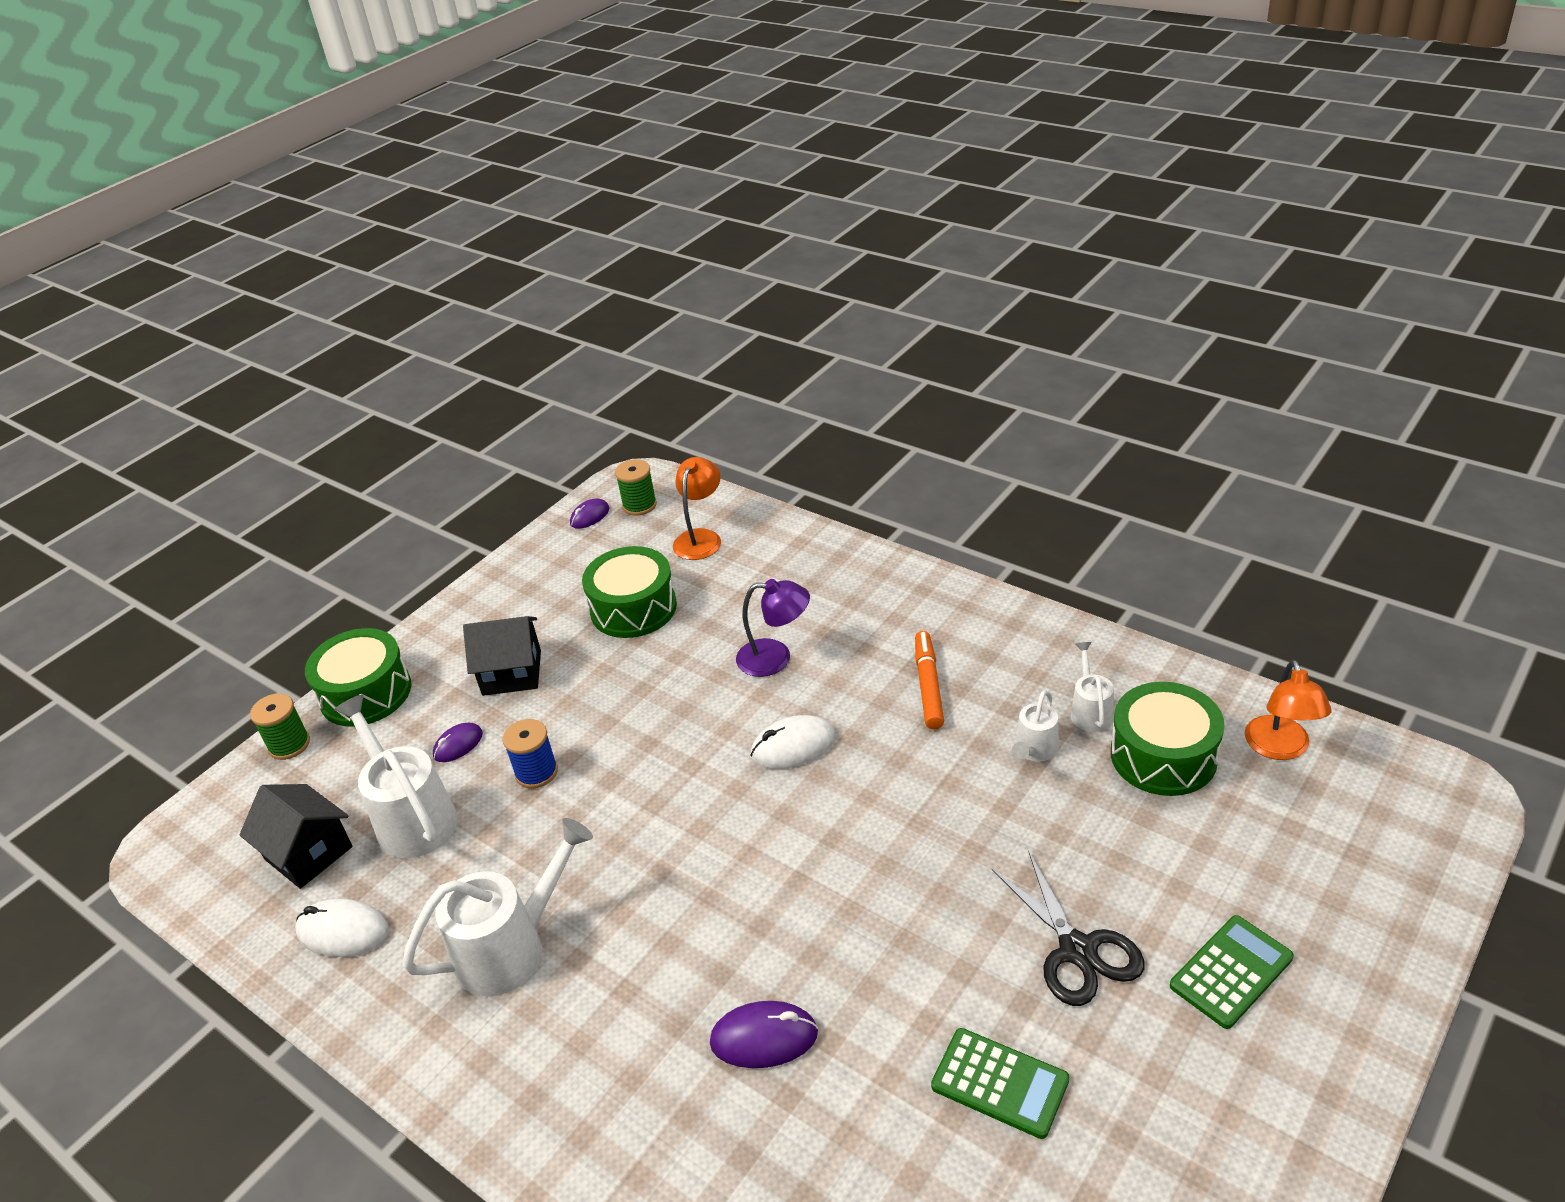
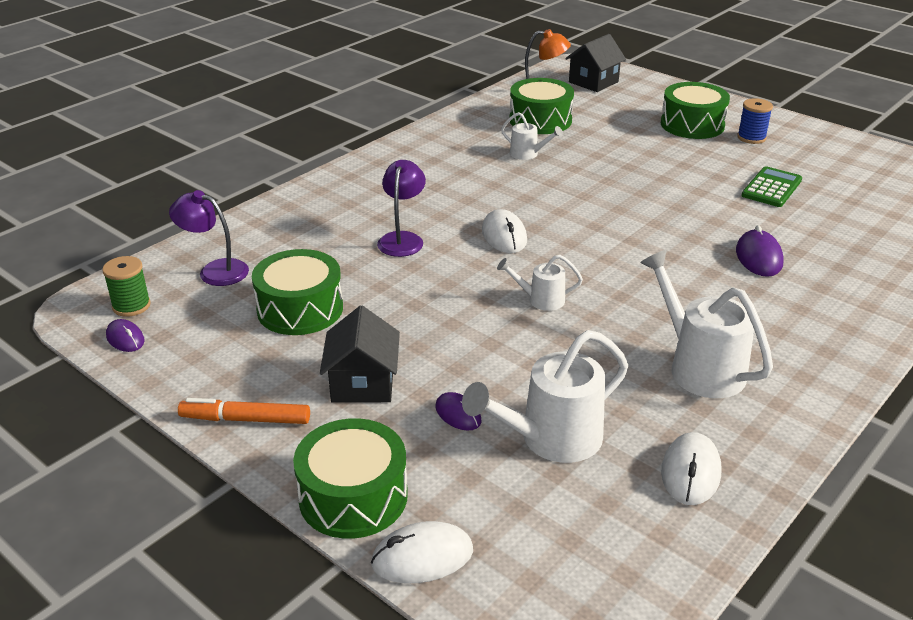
camera: 90 degrees left, 5 degrees down
(289, 745) = (422, 557): green spool -> white mouse
(308, 853) = (592, 513): black house -> black house (593, 82)
(536, 772) = (506, 361): blue spool -> blue spool (751, 138)
(701, 538) = (215, 270): orange lamp -> purple lamp
(928, 685) = (456, 182): orange marker -> orange marker (245, 419)
(1077, 950) = (682, 159): black scissors -> none
(1090, 710) = (497, 135): white watering can -> white watering can (540, 300)
(1231, 972) = (692, 125): green calculator -> green drum

